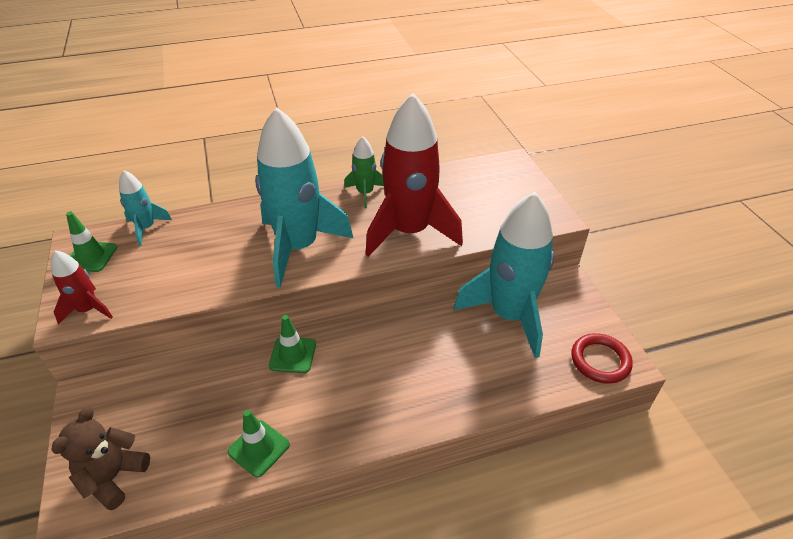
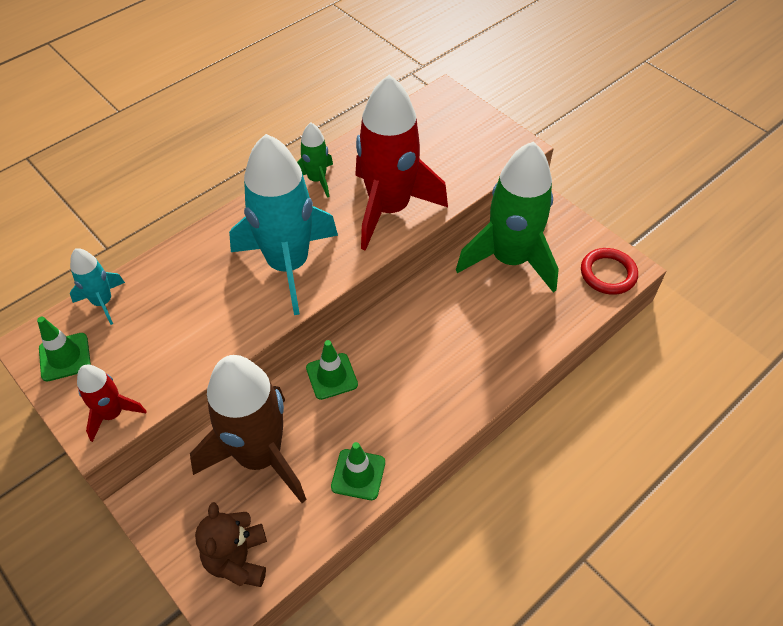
camera: 25 degrees left, 10 degrees up
(192, 396) = (260, 456): none -> brown rocket
(508, 315) = (509, 259): turquoise rocket -> green rocket

